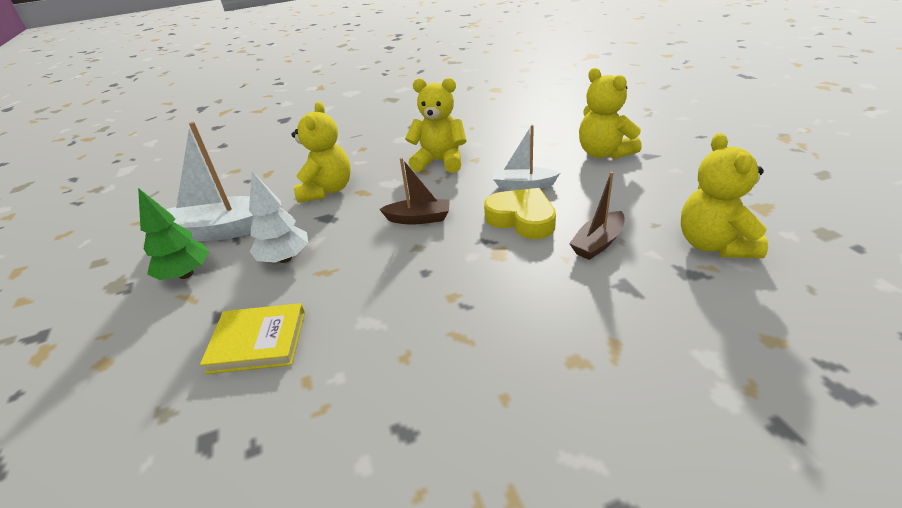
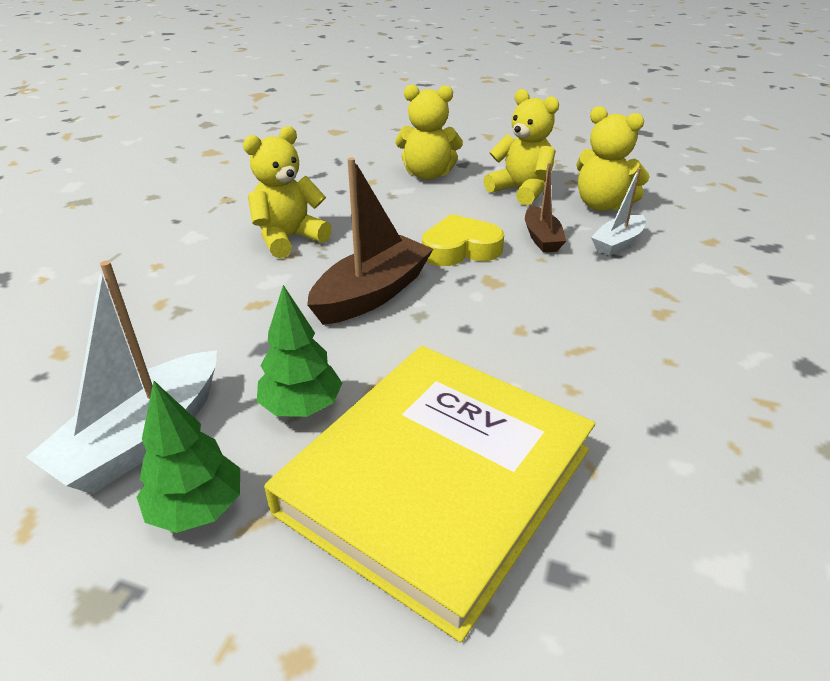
camera: 55 degrees left, 0 degrees up
(258, 341) = (436, 480): yellow book -> yellow book, size x2.22
(285, 258) = (301, 407): white tree -> green tree
(327, 190) = (205, 324): yellow teddy bear -> yellow teddy bear (521, 190)
(419, 218) = (372, 294): brown boat -> brown boat, size x1.71
(523, 185) = (411, 224): white boat -> white boat (617, 243)

